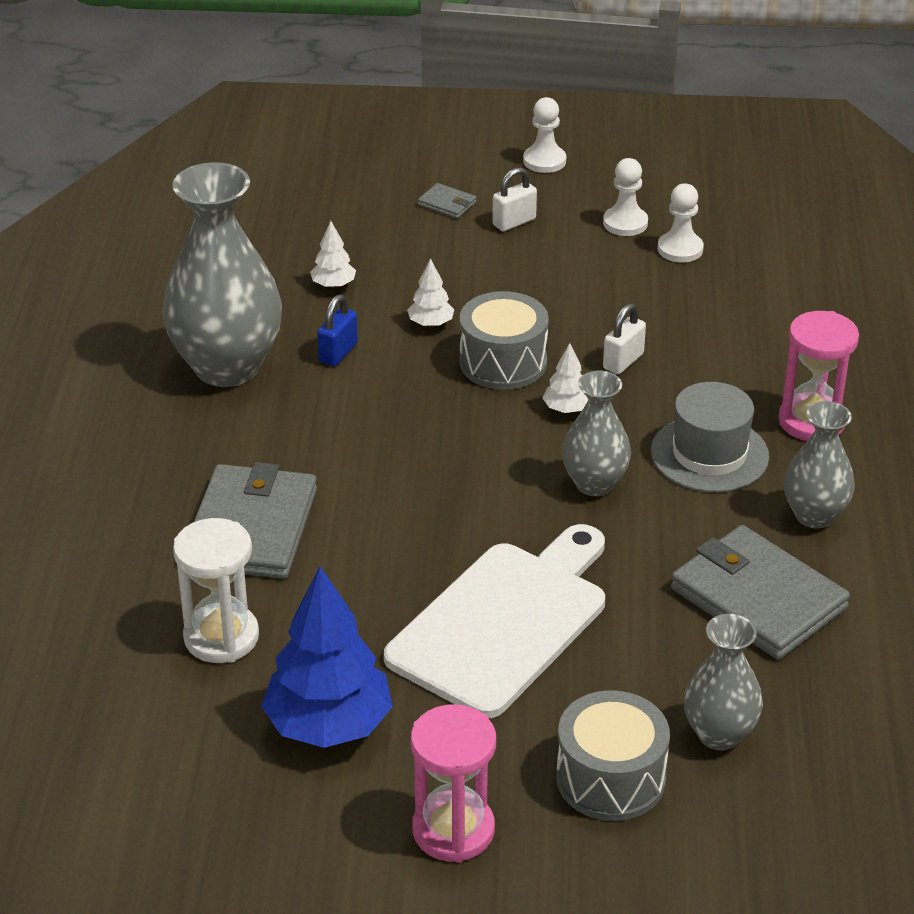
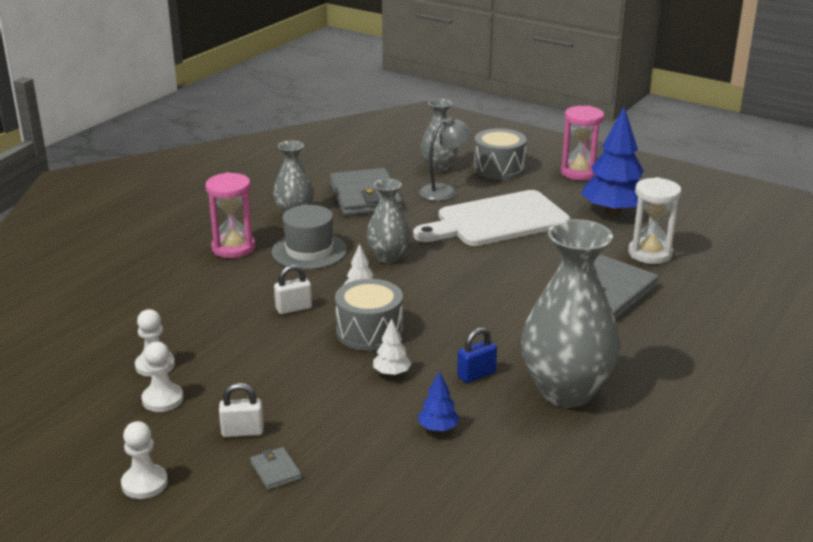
camera: 150 degrees left, 10 degrees down
(333, 285) = (438, 428): white tree -> blue tree
(647, 666) = (444, 191): none -> grey lamp

